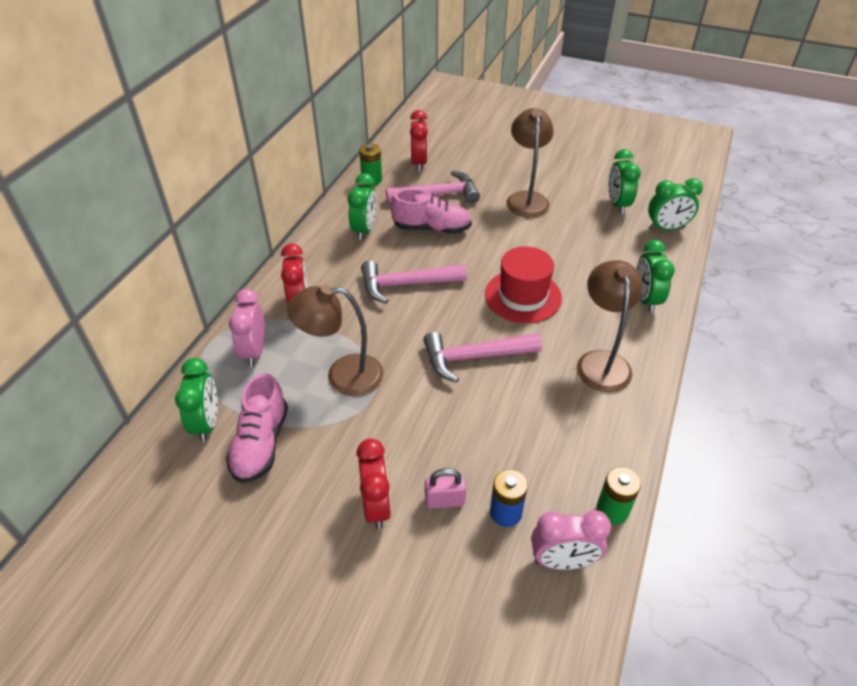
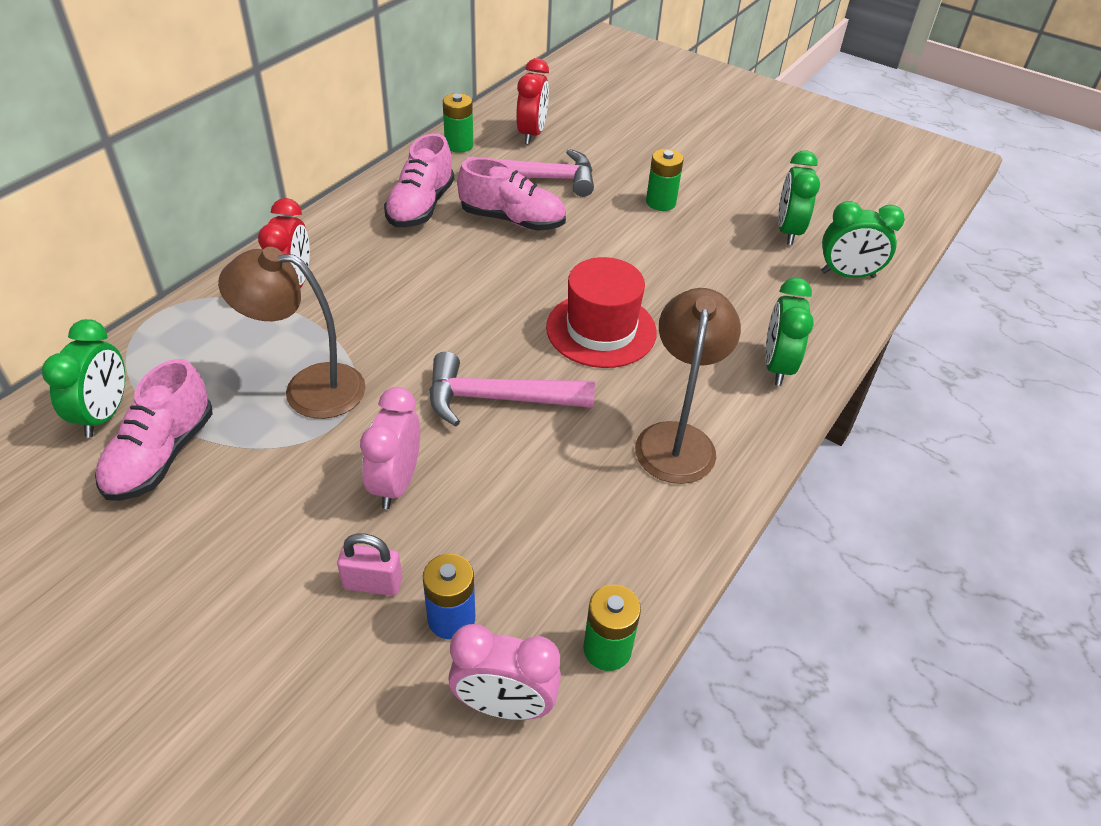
camera: 10 degrees right, 0 degrees up
(254, 351) = (207, 335): pink clock -> pink clock (396, 483)
(364, 230) = (421, 206): green clock -> pink shoe
(376, 506) = (276, 570): red clock -> none
(406, 284) = (446, 286): pink hammer -> none
(526, 198) = (660, 202): brown lamp -> green battery

